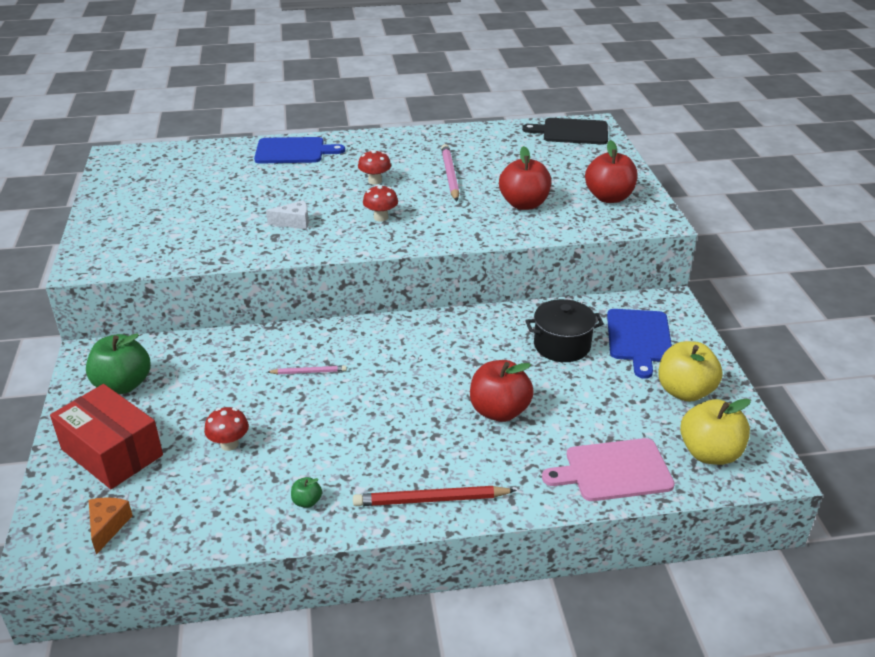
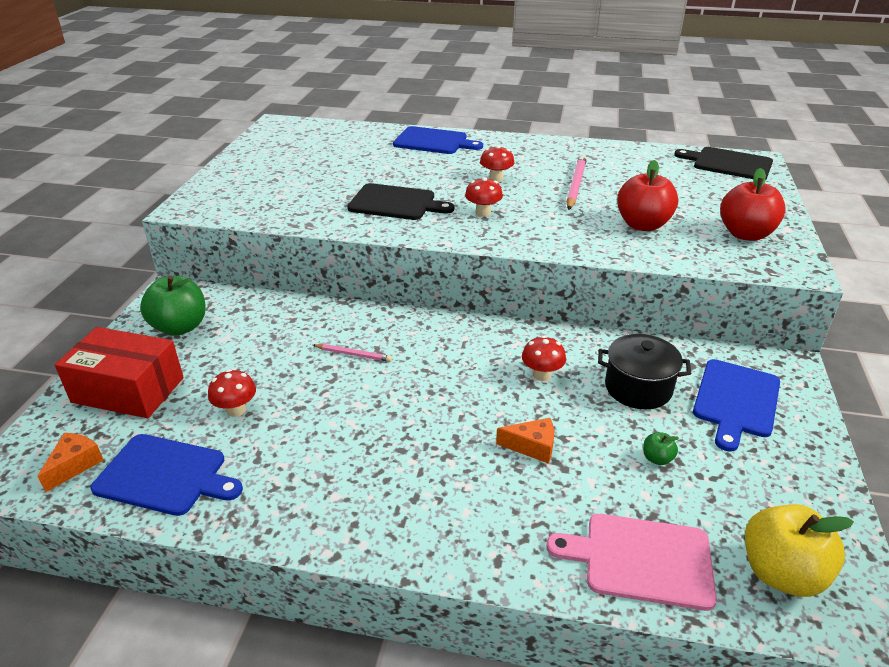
camera: 20 degrees right, 0 degrees up
(112, 452) = (128, 390): red box -> red box turned 45 degrees counterclockwise
(200, 512) = (165, 475): none -> blue cutting board
(294, 222) = (395, 203): white cheese -> black cutting board
(307, 501) = (273, 495): green apple -> green apple (657, 458)
(430, 500) = (404, 532): red pencil -> none
(481, 352) = (542, 375): none -> red mushroom
(499, 411) = (532, 446): red apple -> orange cheese
(685, 391) = (773, 480): yellow apple -> none

